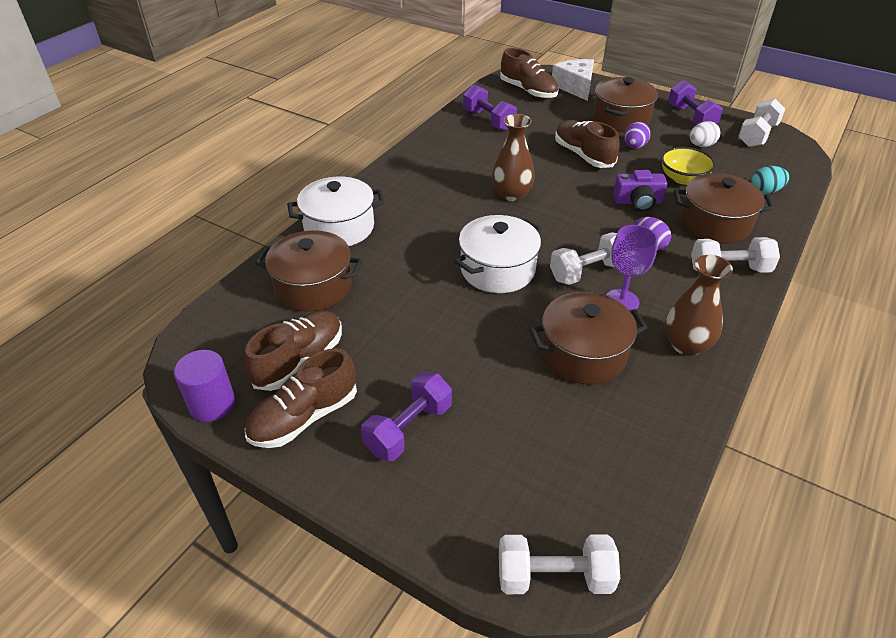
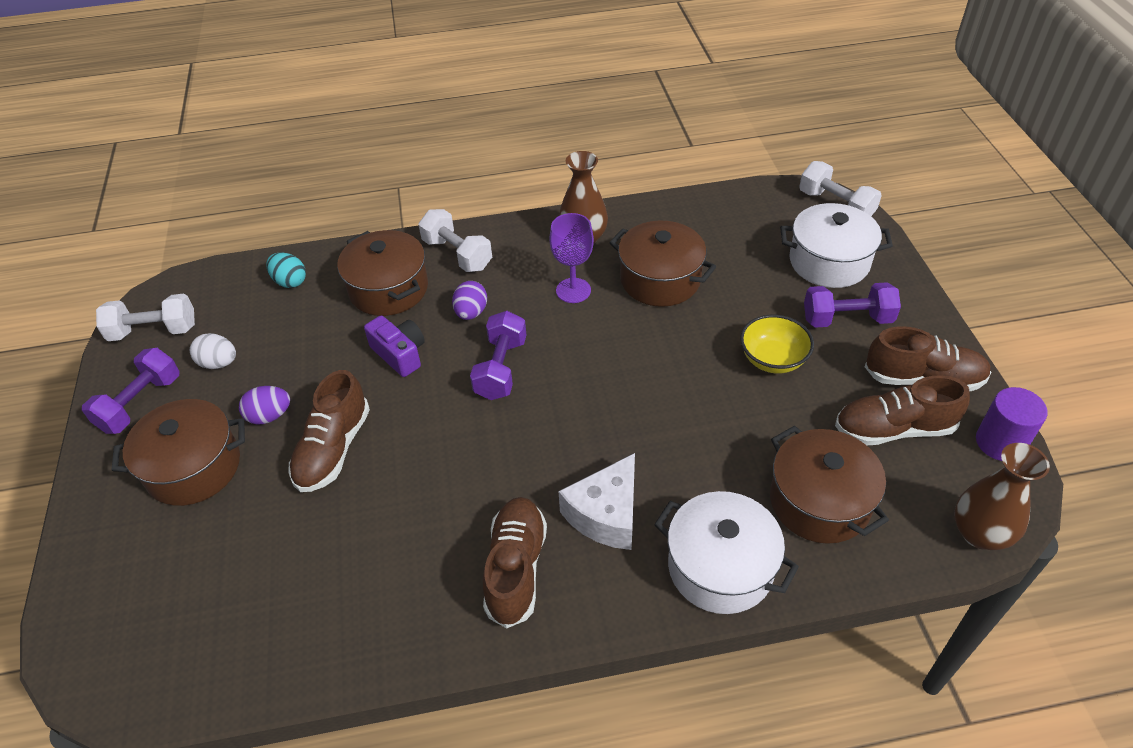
camera: 130 degrees left, 5 degrees up
(488, 120) = (315, 613): purple dumbbell -> purple dumbbell (501, 369)
(497, 269) = (625, 386): white pot -> white pot (829, 262)
(511, 194) = (486, 459): brown vase -> brown vase (979, 533)
(528, 91) = (168, 631): brown shoe -> brown shoe (516, 568)
(575, 87) = (111, 578): white cheese -> white cheese (606, 514)
(587, 272) = (558, 328): white dumbbell -> none
(683, 178) = (316, 344): yellow bowl -> yellow bowl (772, 359)

